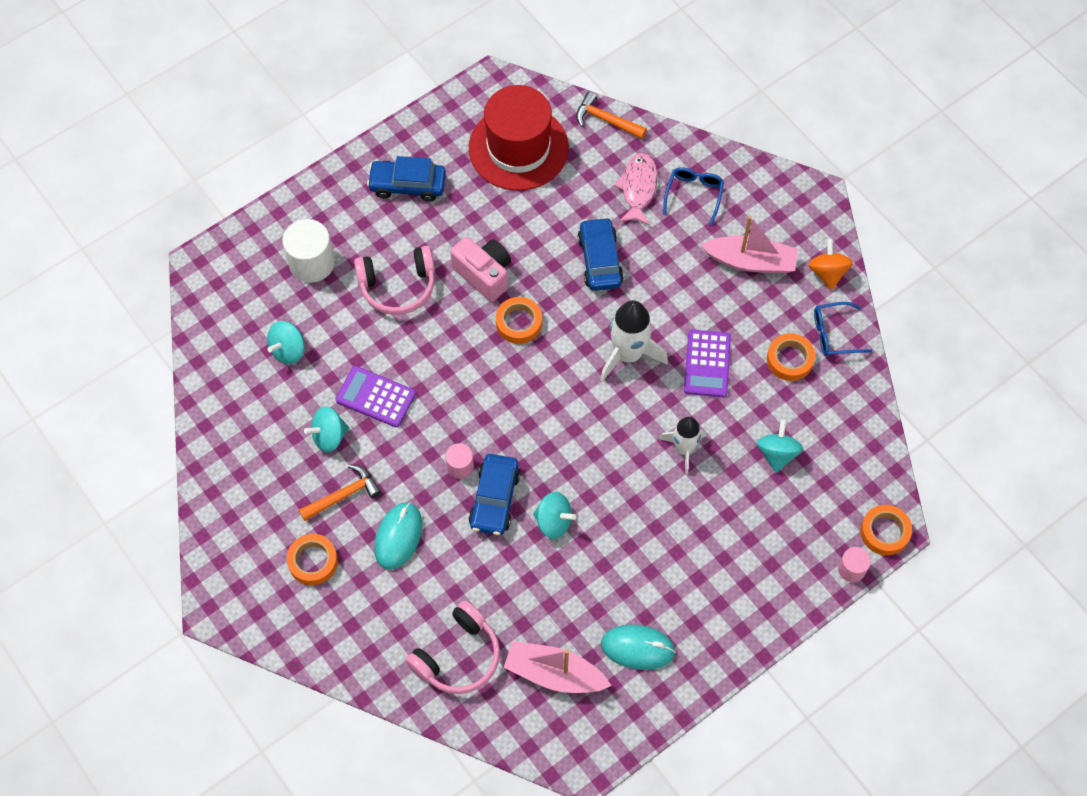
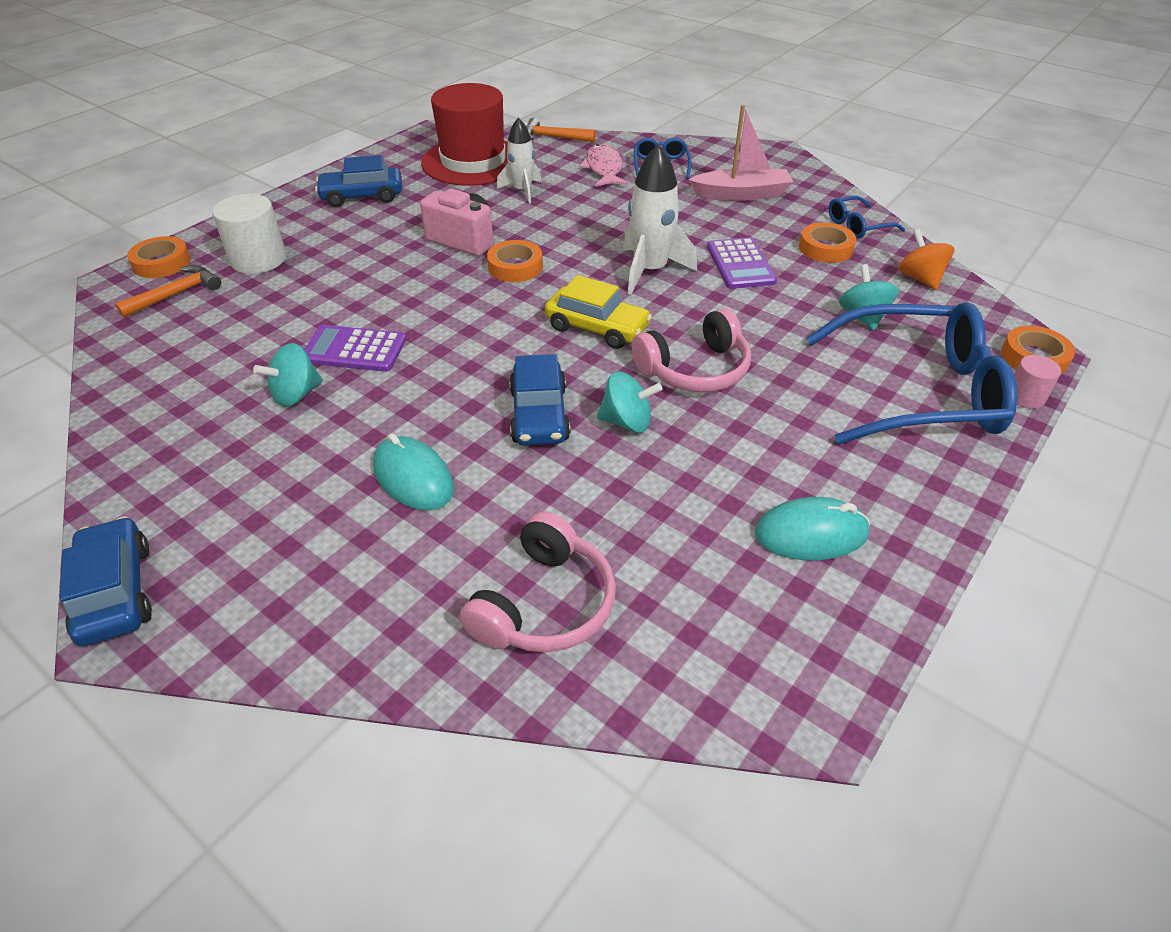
camera: 15 degrees left, 20 degrees down
(288, 350) = (233, 329): turquoise spinning top -> none
(313, 561) = (285, 531): orange tape -> orange tape (162, 263)
(343, 495) = (324, 448): orange hammer -> orange hammer (176, 294)
(398, 286) = (365, 262): pink headphones -> pink headphones (695, 369)
(398, 536) = (413, 477): turquoise mouse -> turquoise mouse turned 45 degrees counterclockwise
(460, 466) = (482, 392): pink cylinder -> none
(554, 673) = (704, 593): pink boat -> none
(563, 416) = (597, 328): none -> yellow car
(600, 260) = (586, 214): blue car -> blue car (115, 592)
(684, 449) = (754, 330): white rocket -> white rocket (522, 191)
(777, 545) = (921, 392): none -> blue glasses
(827, 273) = (821, 191): orange spinning top -> orange spinning top (919, 278)

